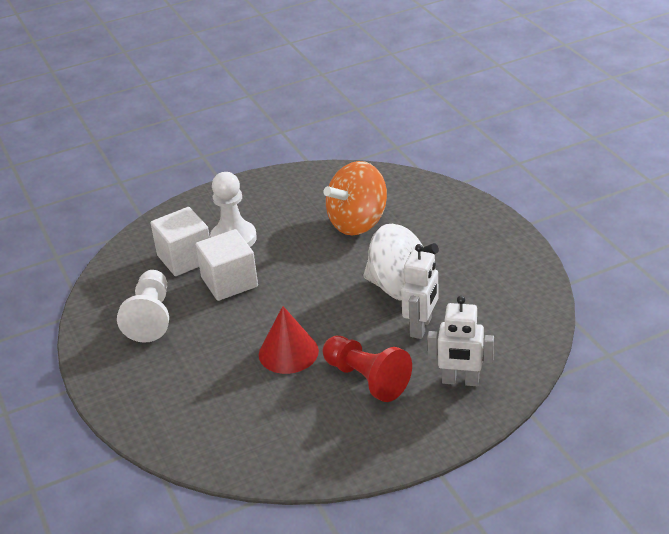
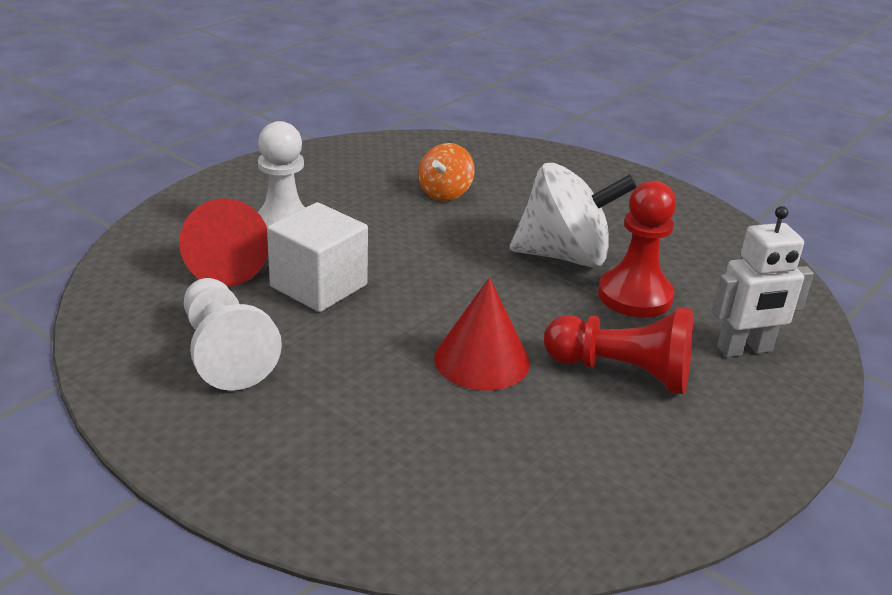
camera: 30 degrees left, 5 degrees down
(185, 258) = (225, 267): white cube -> red cone
(358, 223) = (445, 193): orange spinning top -> orange spinning top, size x0.56
(421, 327) = (635, 296): white robot -> red pawn

